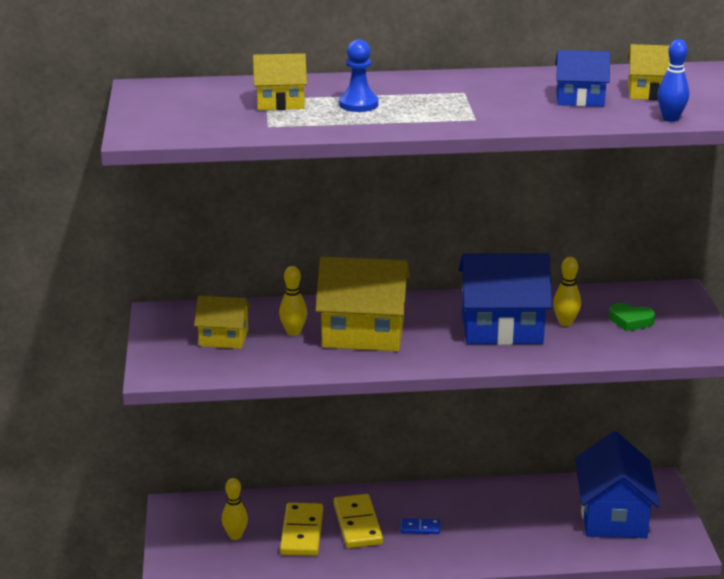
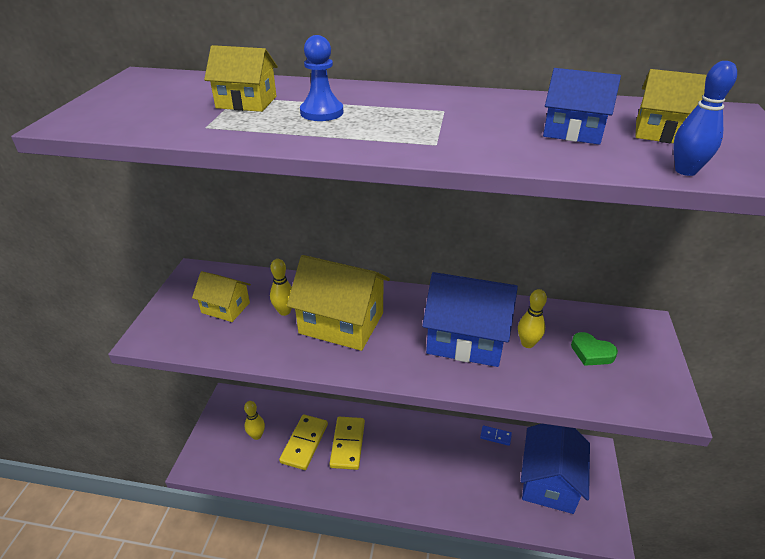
camera: 15 degrees right, 10 degrees up
(420, 528) = (392, 459): blue domino -> blue domino (495, 436)

